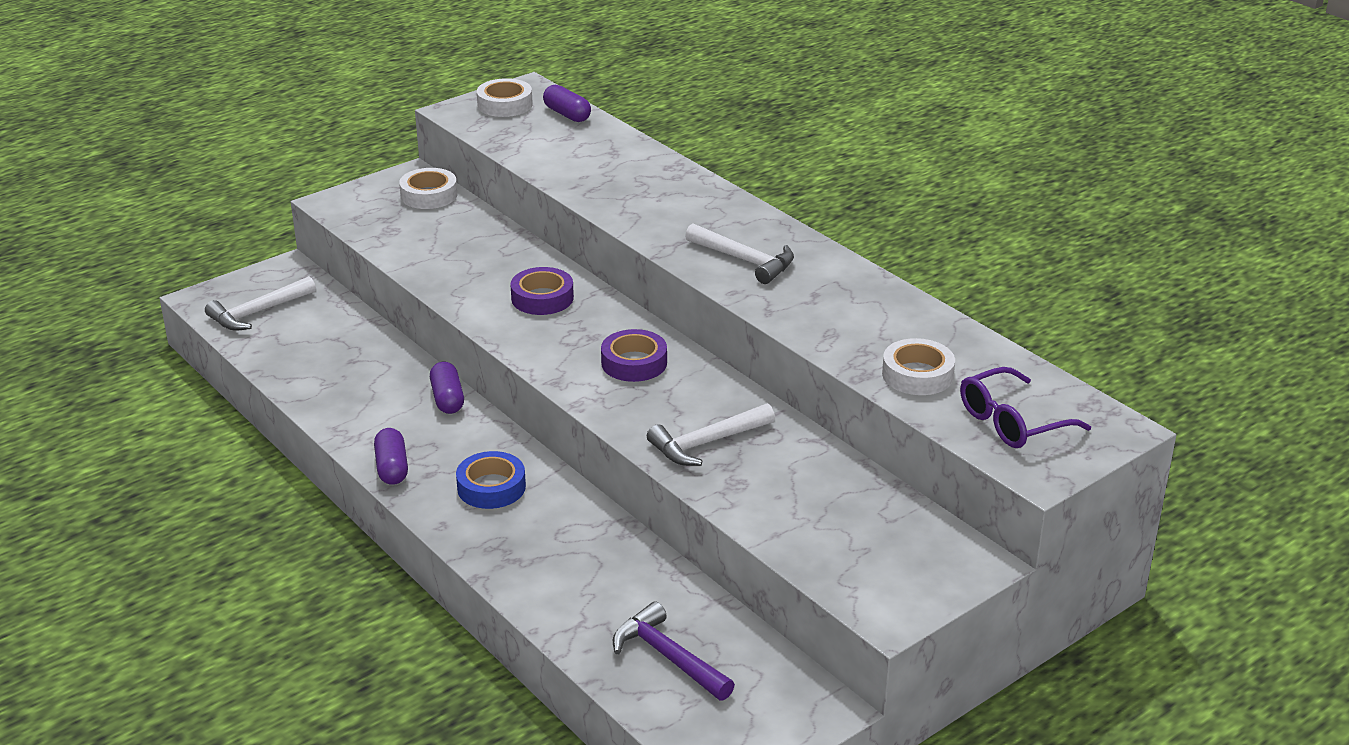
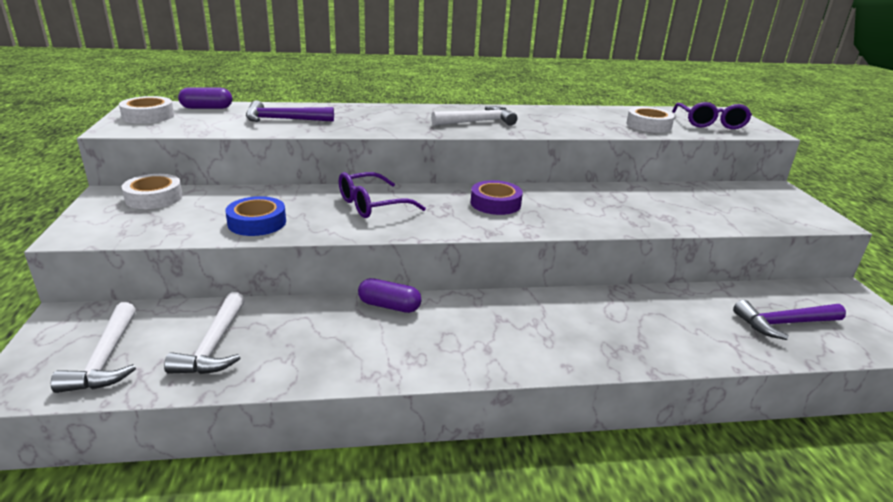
camera: 60 degrees left, 5 degrees down
(392, 468) = (461, 365): purple capsule -> none
(491, 487) = (531, 326): blue tape -> blue tape (257, 222)
(542, 298) = (372, 205): purple tape -> purple glasses
(587, 162) = (283, 120): none -> purple hammer
(707, 443) = (613, 212): white hammer -> white hammer (214, 345)

